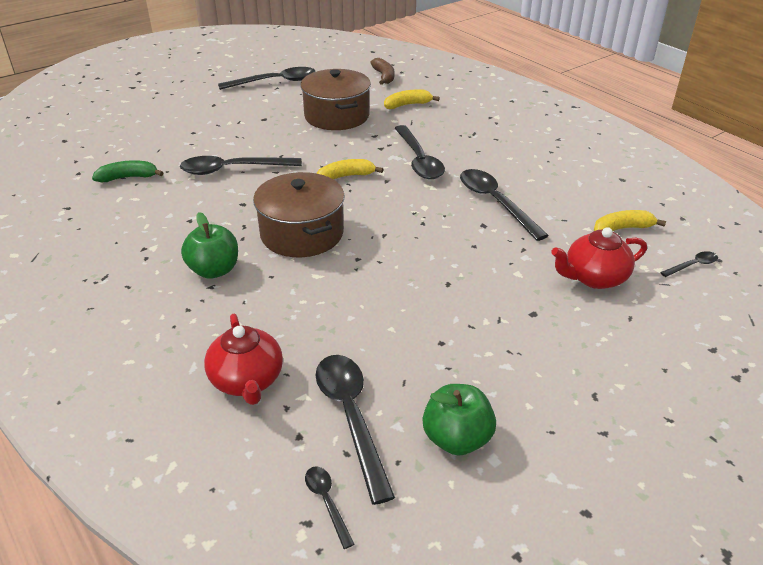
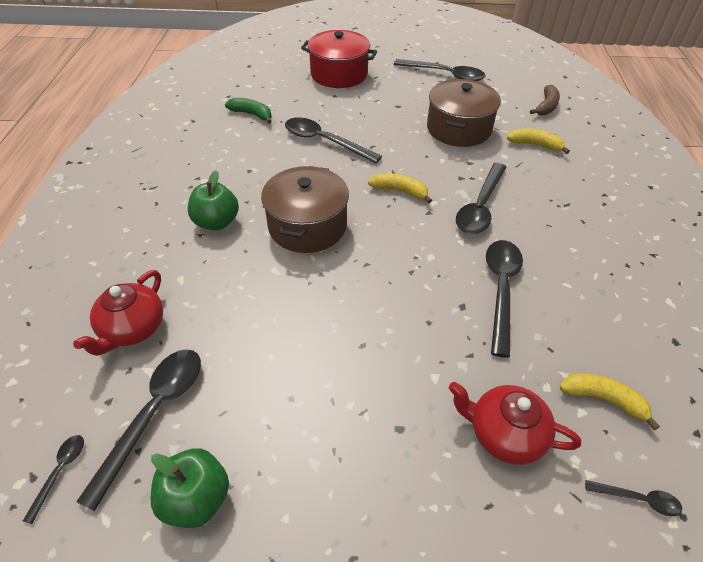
camera: 40 degrees right, 10 degrees up
(174, 115) = (339, 74): none -> red pot

